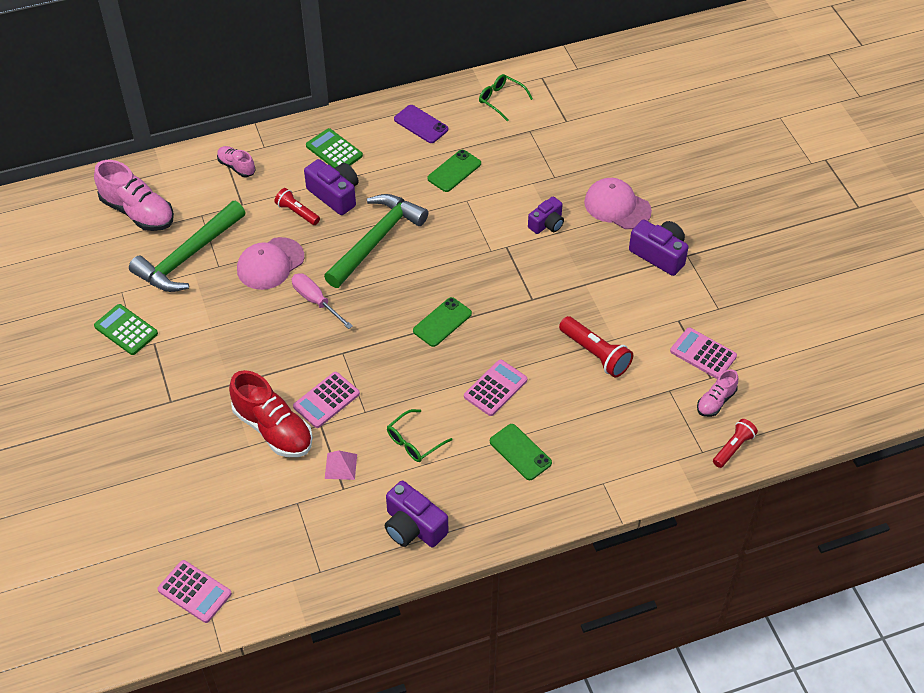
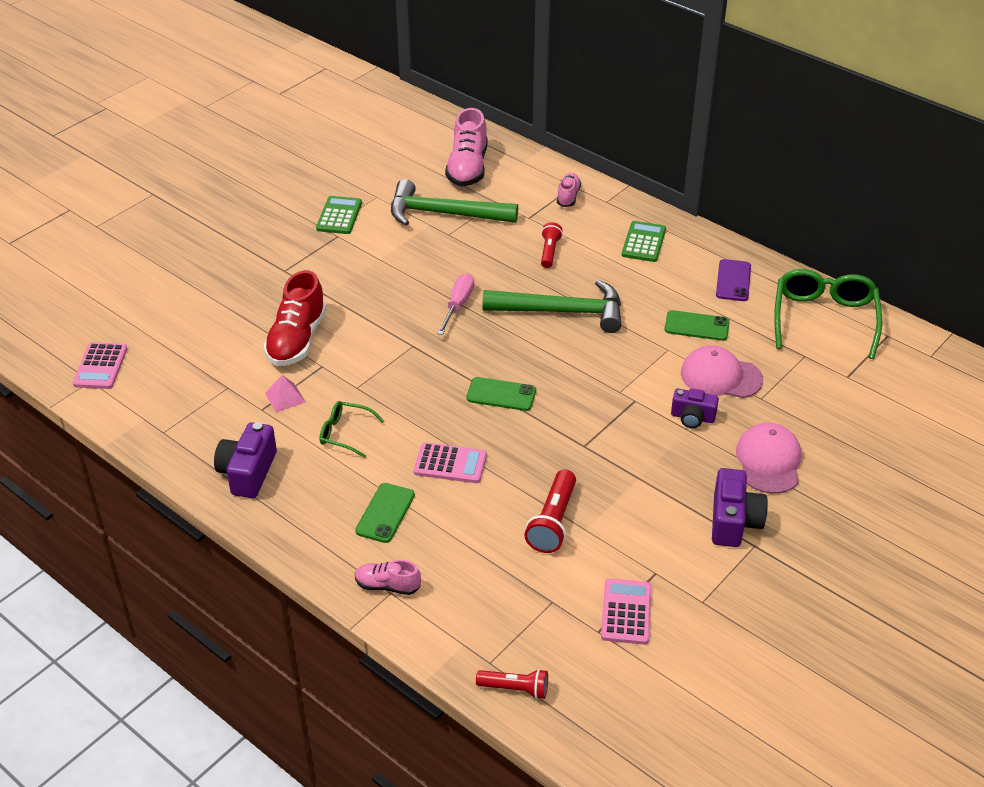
camera: 60 degrees right, 10 degrees down
(270, 264) = (477, 261): pink cap -> pink cap (720, 376)
(326, 400) = (351, 358): pink calculator -> none
(335, 195) = (591, 264): purple camera -> none
(501, 100) = (824, 320): green glasses -> green glasses, size x1.91
(716, 401) = (568, 648): pink shoe -> pink shoe (387, 586)

